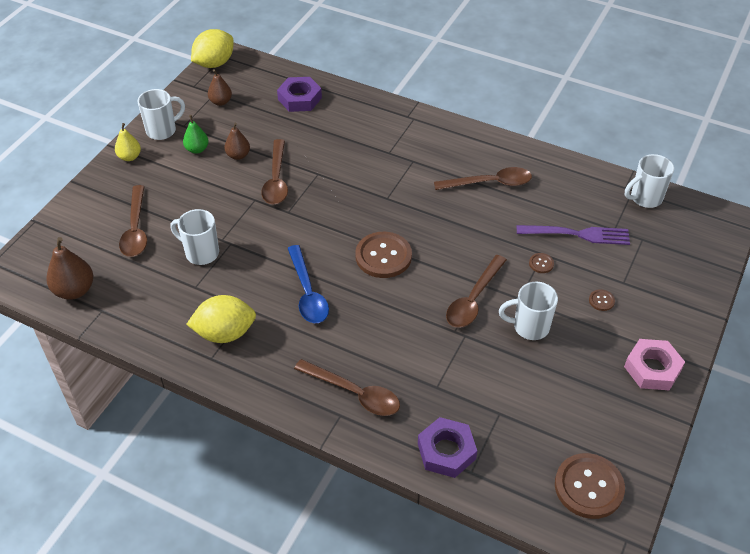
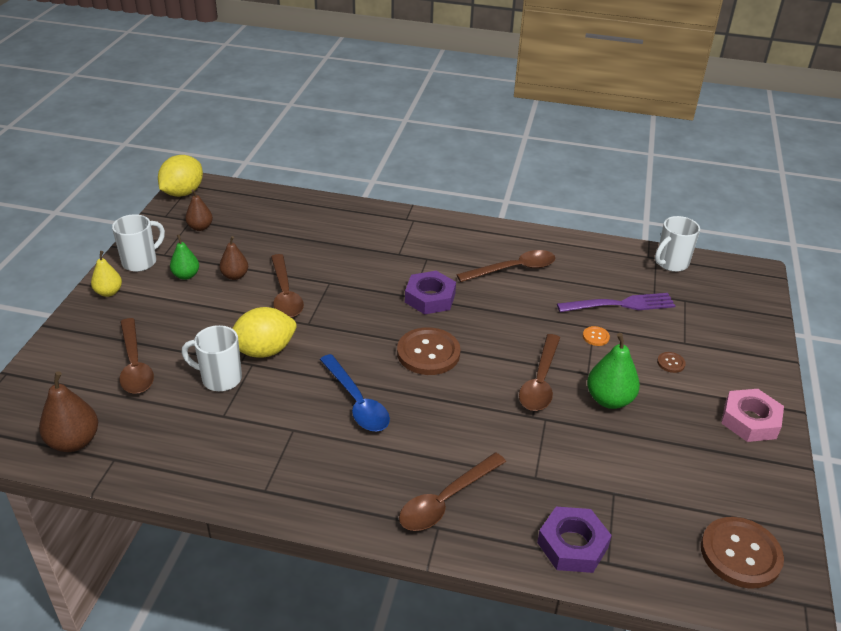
camera: 15 degrees left, 10 degrees down
(225, 333) = (273, 460): yellow lemon -> yellow lemon (264, 351)
(300, 99) = (287, 215): purple nut -> purple nut (430, 298)
(354, 393) = (446, 500): brown spoon -> brown spoon turned 120 degrees clockwise
(529, 327) = (609, 400): white mug -> green pear
(541, 264) = (595, 337): brown button -> orange button

